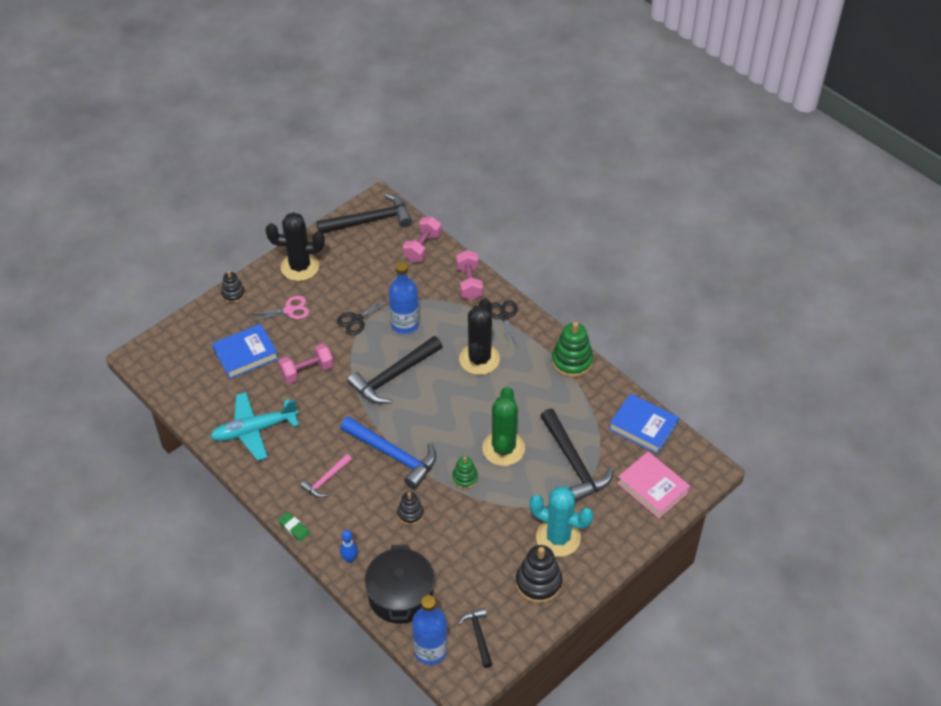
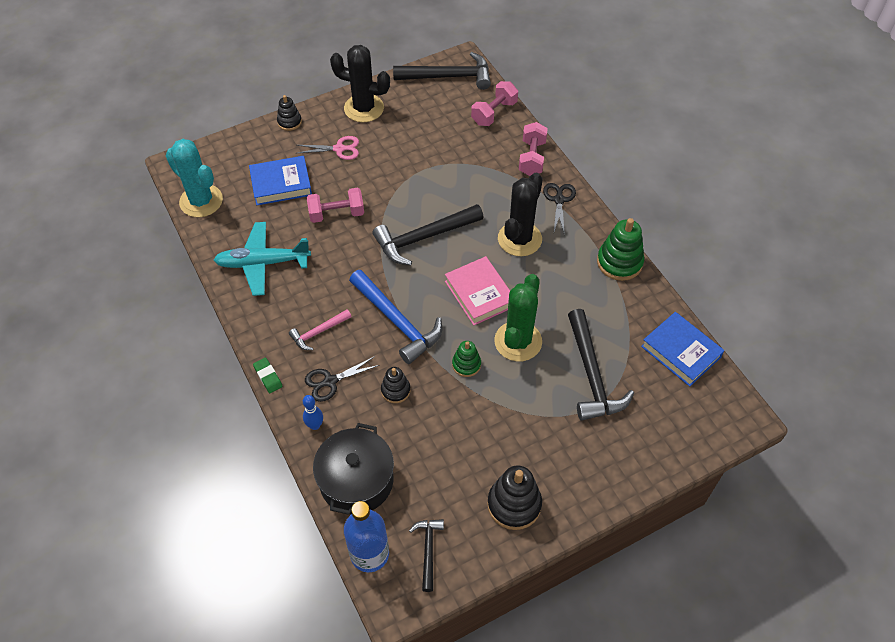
camera: 15 degrees right, 5 degrees up
(357, 320) = (404, 172): black scissors -> black scissors (330, 381)
(405, 324) = (452, 186): blue bottle -> none
(558, 538) = (550, 457): turquoise cactus -> turquoise cactus (201, 201)
(653, 487) = (674, 424): pink book -> pink book (479, 294)

